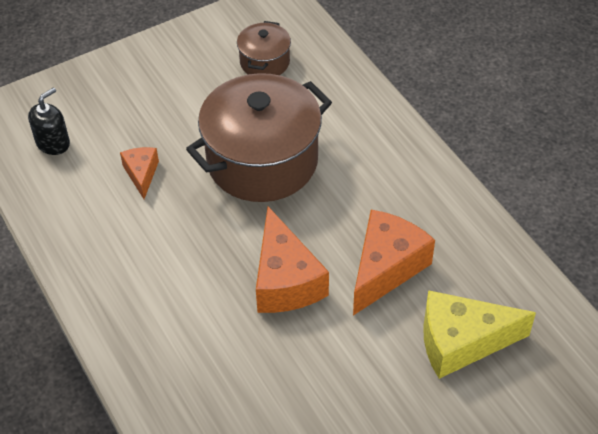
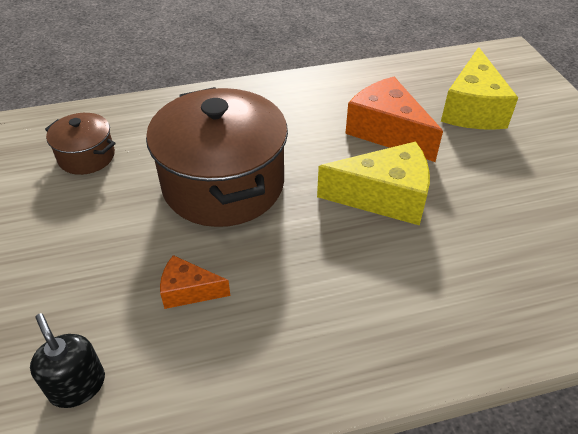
camera: 75 degrees left, 5 degrees down
(285, 280) = (384, 197): orange cheese -> yellow cheese

